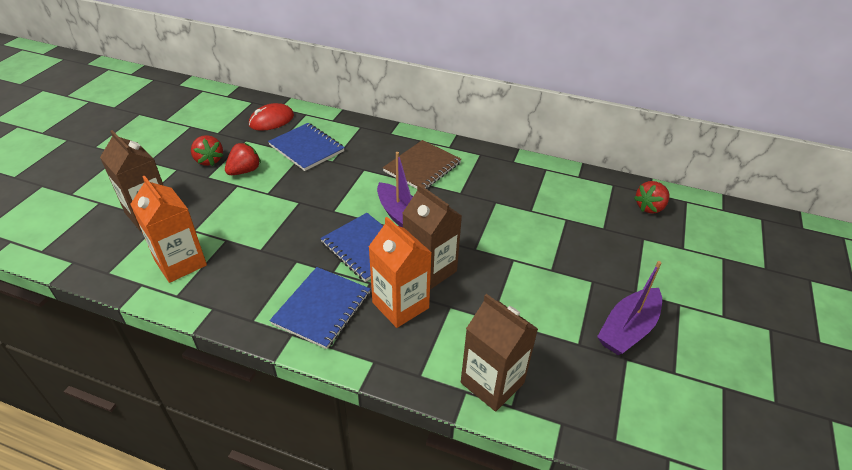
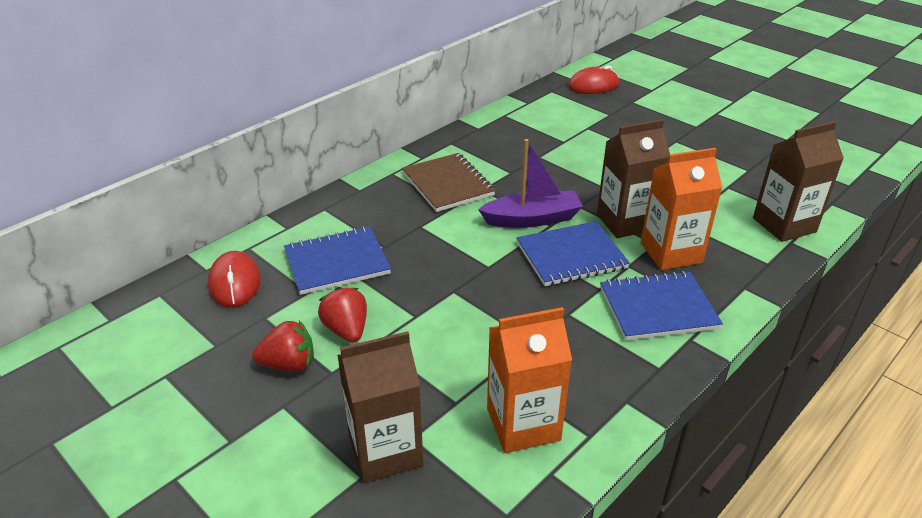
camera: 65 degrees left, 5 degrees down
(322, 308) = (658, 308): blue notebook -> blue notebook turned 60 degrees counterclockwise
(628, 329) = (737, 143): purple boat -> none
(649, 207) = (593, 85): red strawberry -> red mouse

